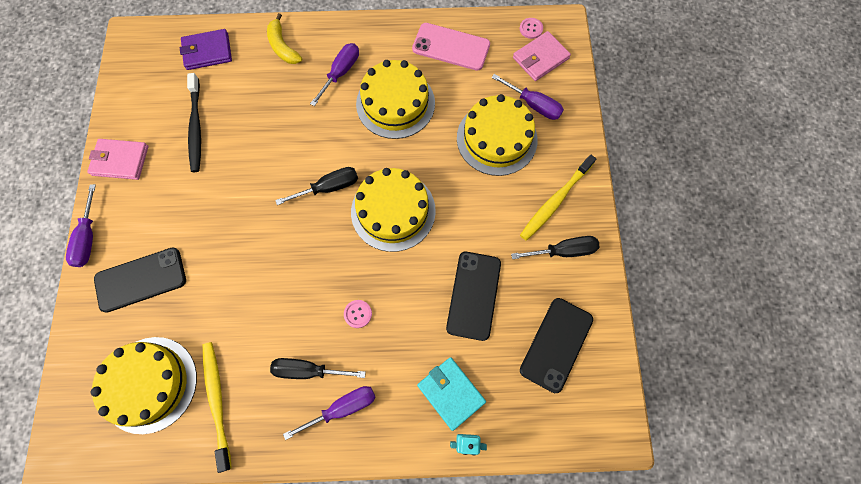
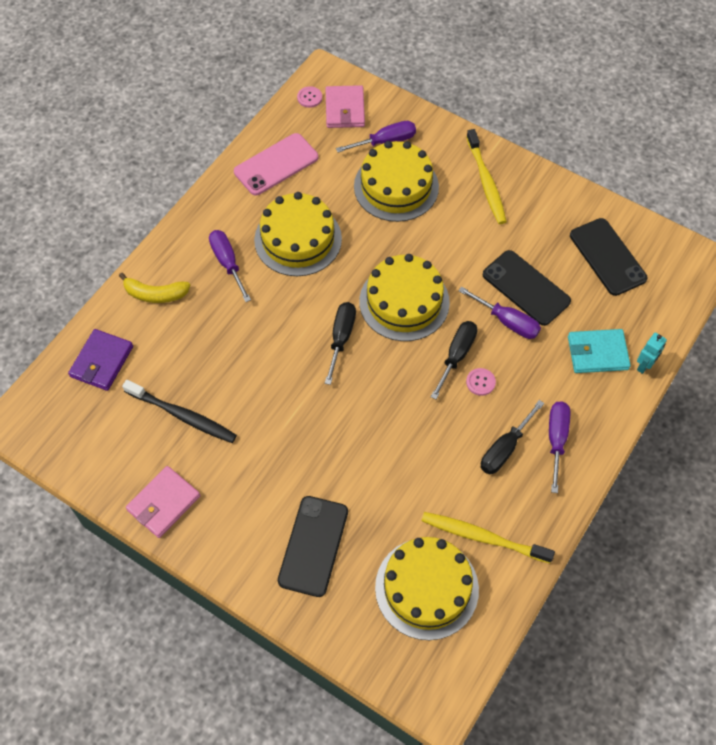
camera: 55 degrees left, 10 degrees down
(88, 238) = (229, 574): purple screwdriver -> purple screwdriver (507, 322)
(563, 251) = (534, 204): black screwdriver -> black screwdriver (457, 355)

